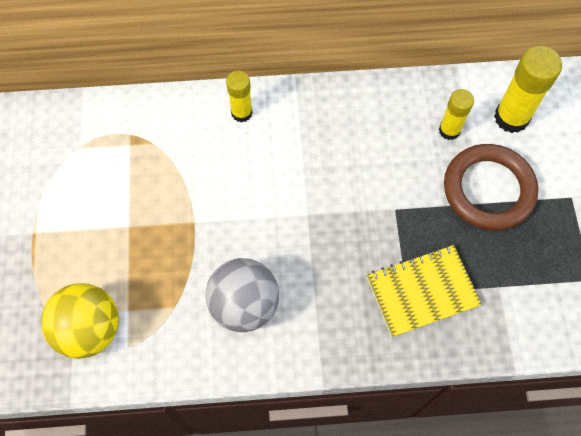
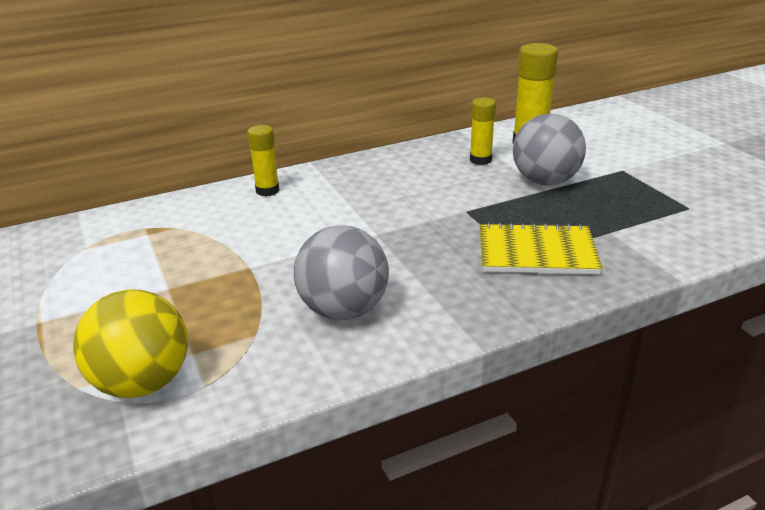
camera: 20 degrees left, 35 degrees down
(422, 291) = (536, 252): yellow notebook -> yellow notebook turned 45 degrees clockwise
(488, 189) = (545, 181): brown ring -> grey ball

